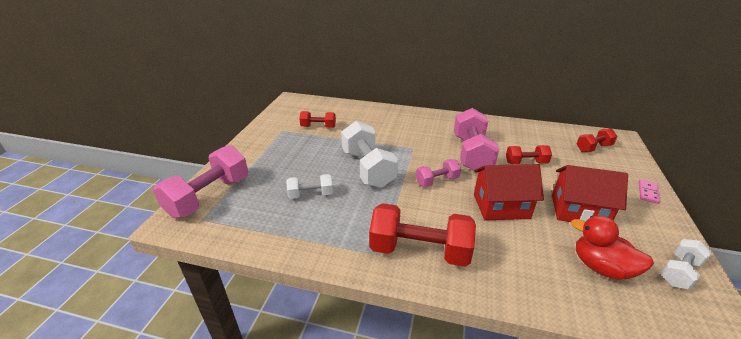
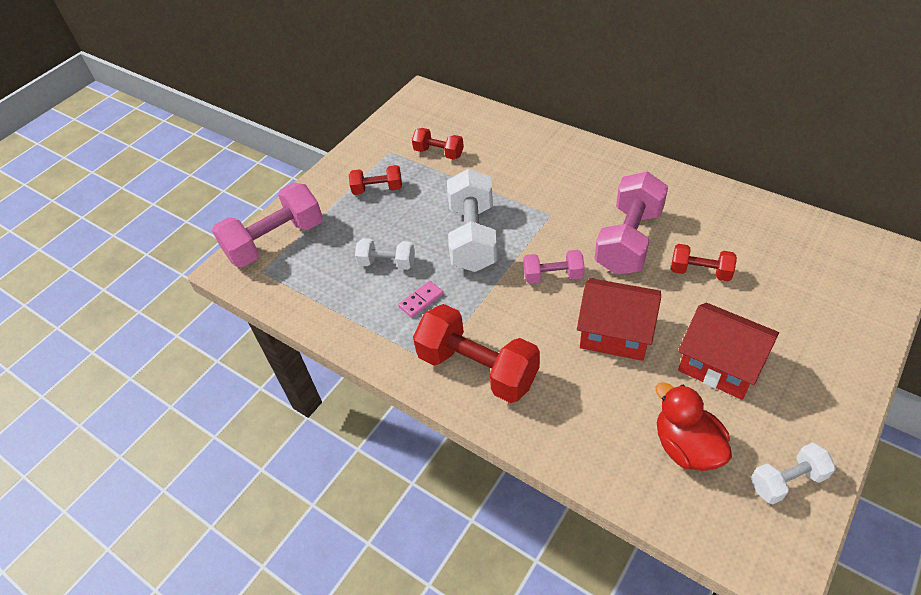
camera: 25 degrees right, 15 degrees up
(593, 148) = (831, 267): red dumbbell -> red dumbbell (377, 189)
(648, 192) = (852, 361): pink domino -> pink domino (421, 300)

